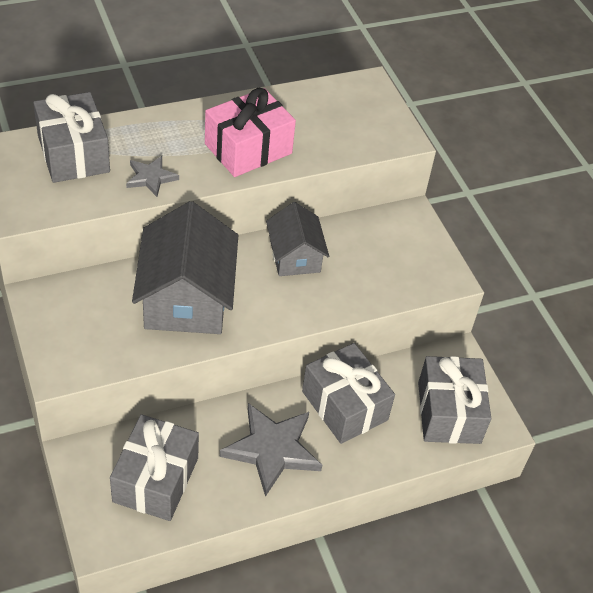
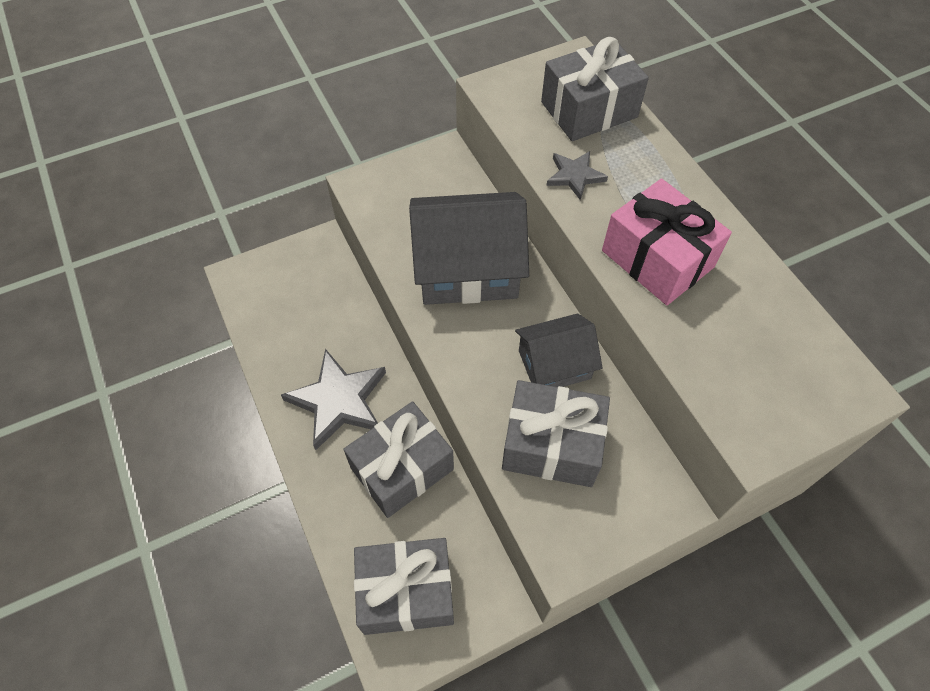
camera: 90 degrees right, 10 degrees up
(155, 479) = (299, 306): grey gift -> grey gift (551, 445)

